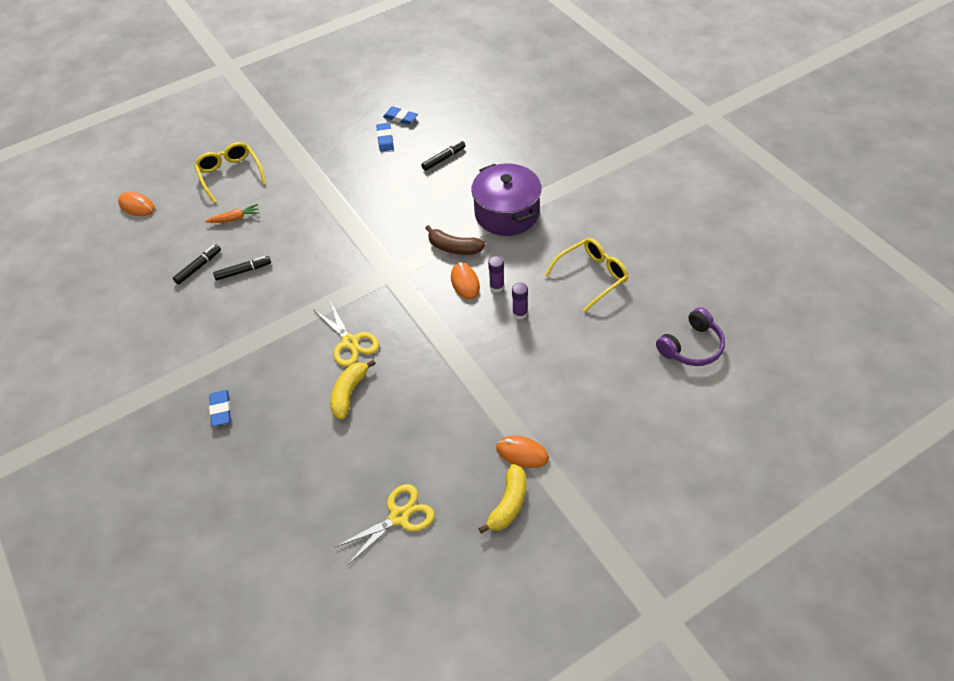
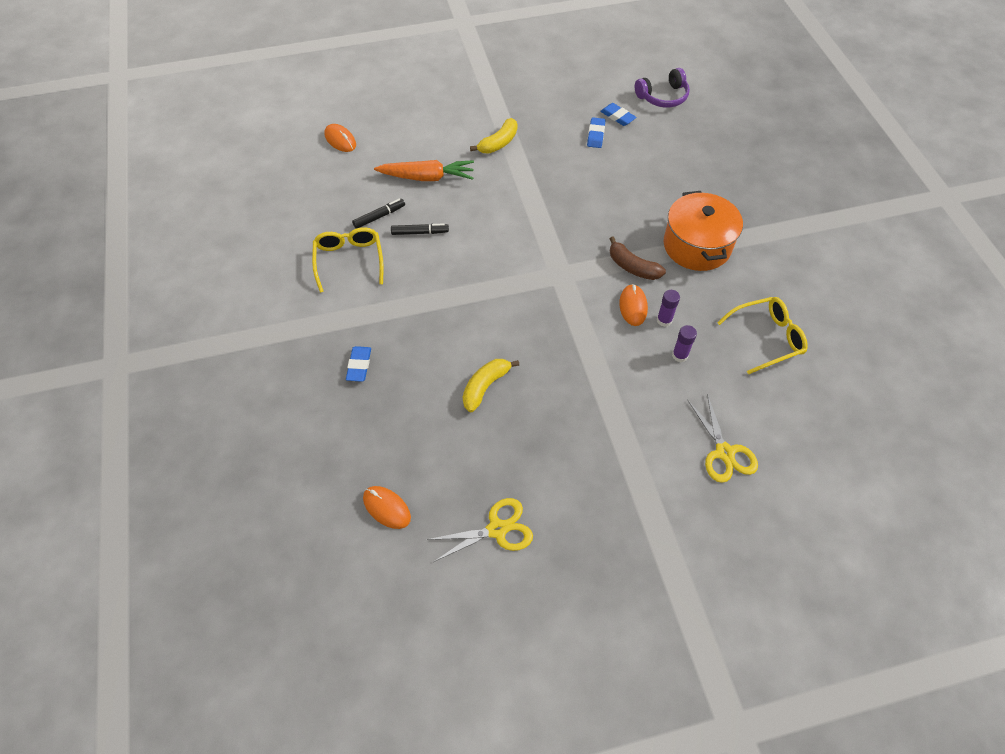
camera: 15 degrees right, 5 degrees up
(230, 175) = (435, 132): yellow glasses -> yellow glasses (349, 260)
(235, 218) = (427, 177): orange carrot -> orange carrot, size x1.84
(350, 342) = (501, 335): yellow scissors -> yellow scissors (724, 452)
(444, 159) = (649, 171): black marker -> none
(506, 213) = (697, 245): purple pot -> orange pot
(508, 504) = (609, 553): yellow banana -> yellow banana (498, 143)
(522, 453) = (639, 504): orange mouse -> orange mouse (387, 508)
(691, 346) = (853, 446): purple headphones -> purple headphones (663, 97)

